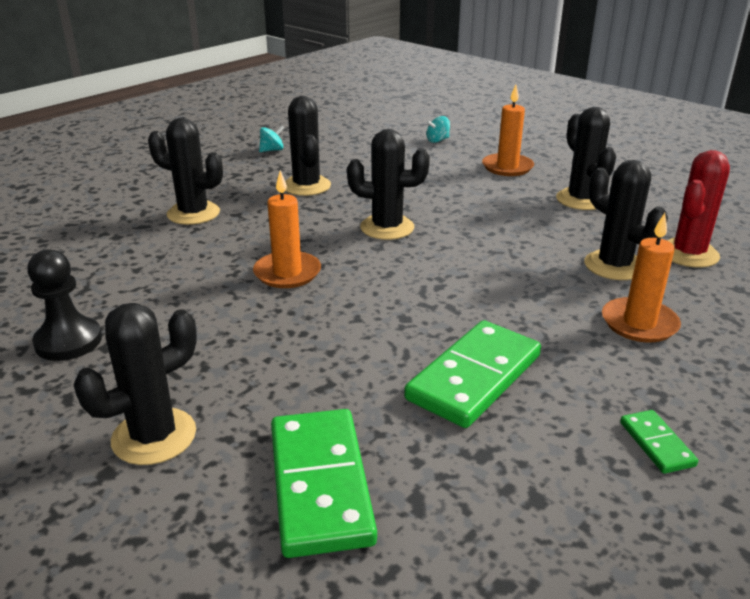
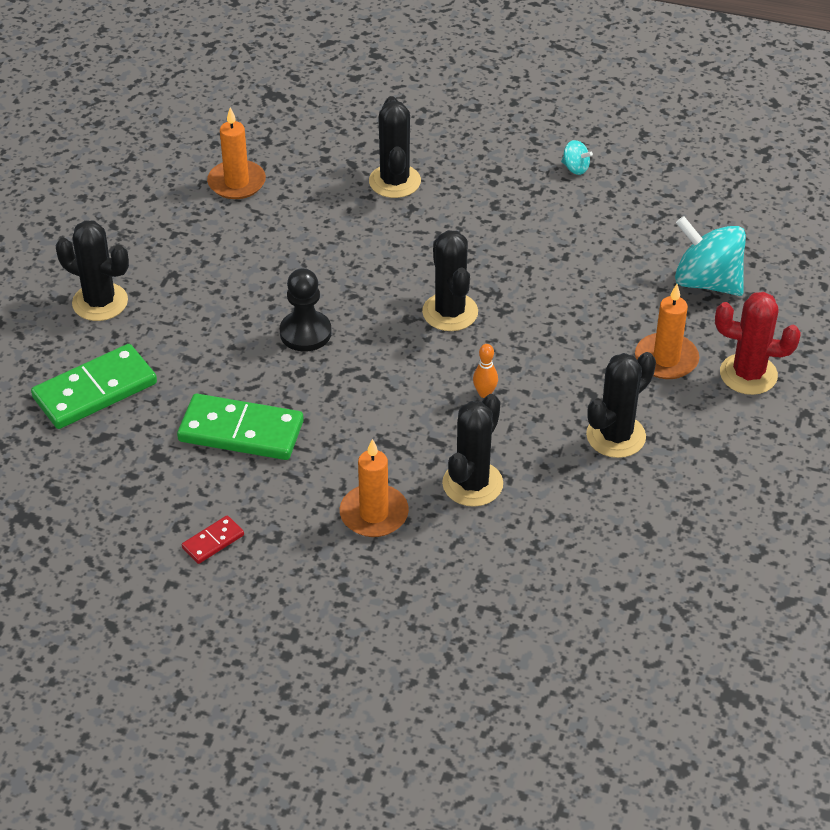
camera: 65 degrees right, 15 degrees up
(68, 341) = (171, 214): black pawn -> black pawn (305, 333)
(287, 273) = (328, 281): orange candle -> orange candle (236, 182)
(306, 186) = (503, 227): black cactus -> none
(437, 140) = (707, 282): turquoise spinning top -> turquoise spinning top, size x2.27
(501, 236) = (484, 393): none -> orange bowling pin
(657, 444) = (213, 541): green domino -> red domino
(688, 254) = (534, 535): red cactus -> red cactus (748, 374)

